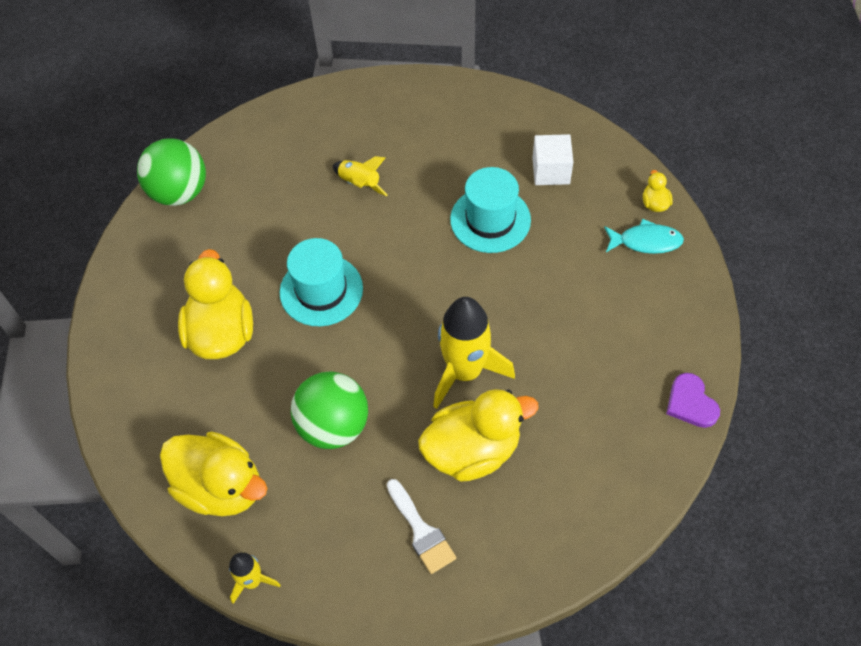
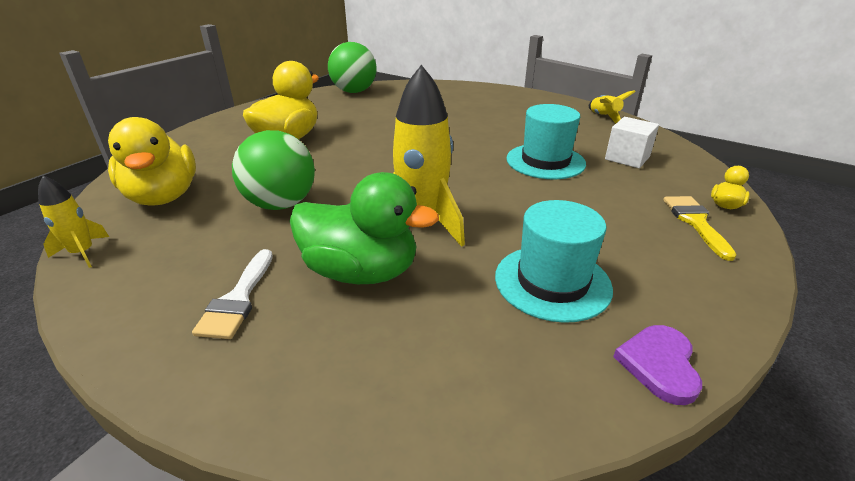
camera: 35 degrees right, 25 degrees down
(321, 290) = (375, 146): turquoise hat -> turquoise hat (552, 282)
(359, 184) = (465, 119): yellow rocket -> yellow rocket (604, 117)
(472, 450) = (361, 272): yellow duck -> green duck
(646, 241) = (695, 222): turquoise fish -> yellow brush

